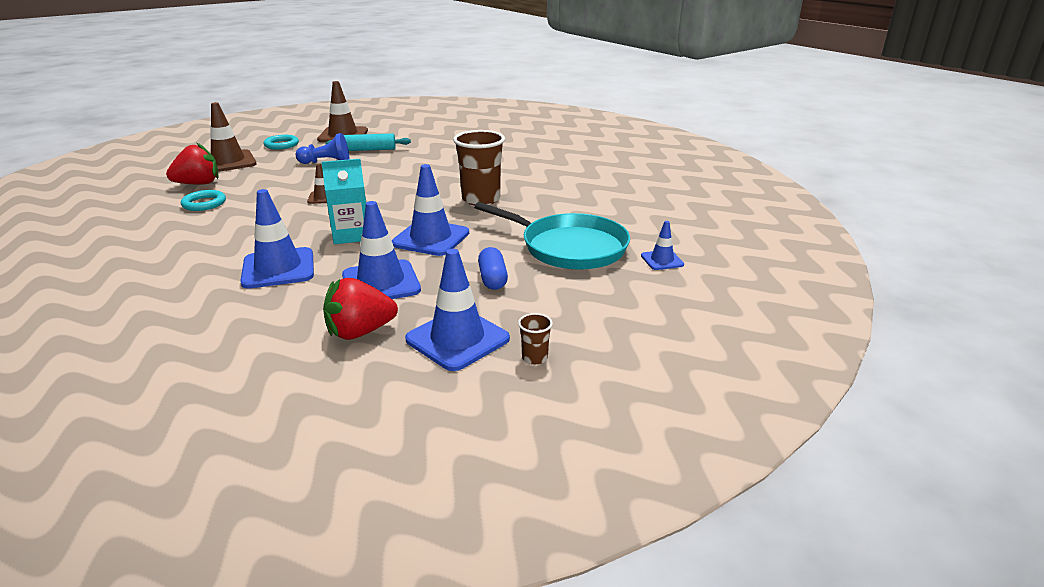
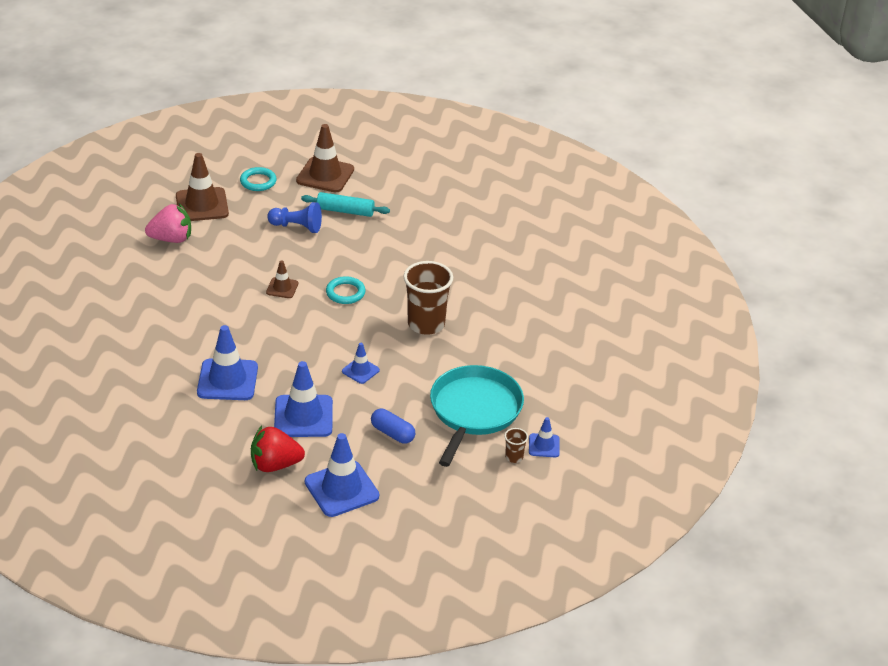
camera: 15 degrees right, 10 degrees up
(198, 184) = (171, 239): red strawberry -> pink strawberry
(204, 203) = (175, 273): turquoise ring -> turquoise ring (345, 293)
(351, 235) = (295, 350): turquoise carton -> none
(431, 238) = (360, 371): blue traffic cone -> blue traffic cone, size x0.53
(493, 279) = (392, 433): blue capsule -> blue capsule turned 60 degrees counterclockwise
(534, 358) = (388, 519): brown cup -> brown cup (514, 457)
(569, 247) = (474, 411): turquoise pan -> turquoise pan turned 120 degrees counterclockwise

